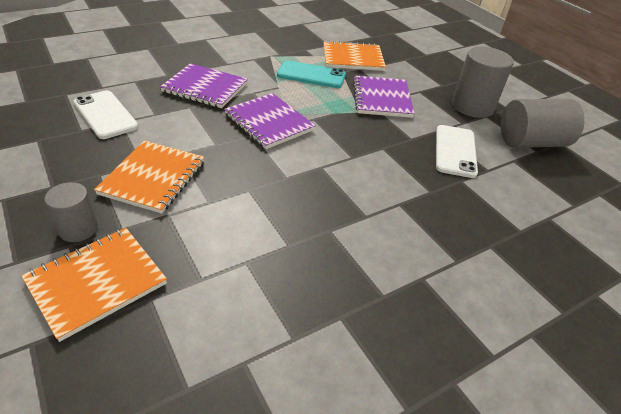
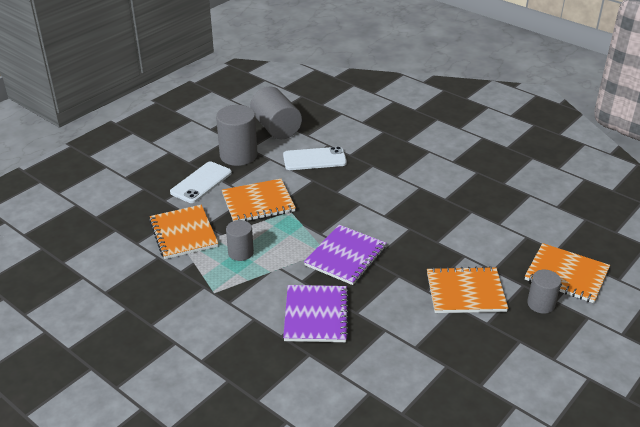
camera: 105 degrees left, 5 degrees down
(105, 115) = (412, 362): white phone -> white phone (201, 182)
(311, 75) = (240, 252): turquoise phone -> grey cylinder
(382, 98) = (258, 203): purple notebook -> orange notebook

